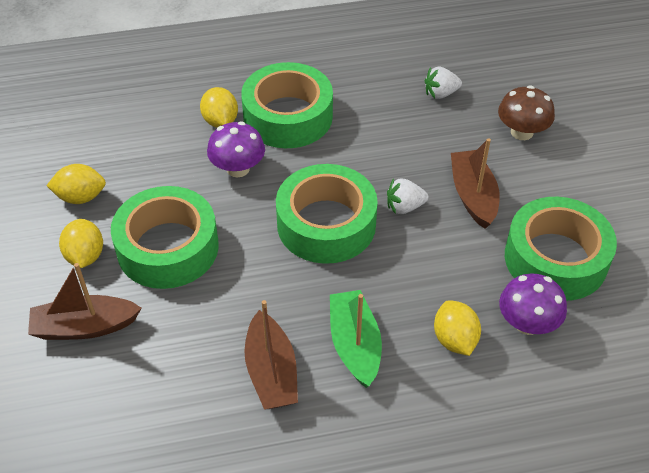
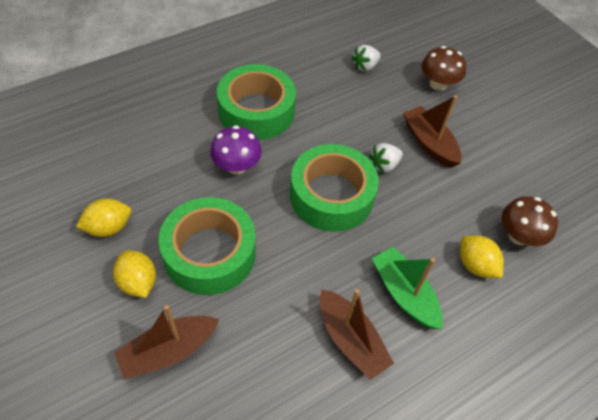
camera: 25 degrees left, 5 degrees up
(220, 121) = (202, 128): yellow lemon -> none
(527, 323) = (519, 236): purple mushroom -> brown mushroom
(555, 259) = (511, 178): green tape -> none

